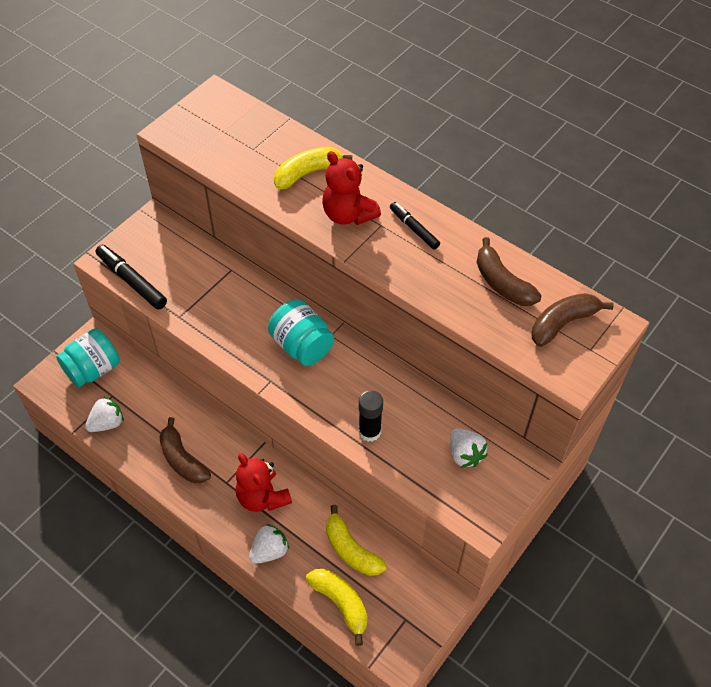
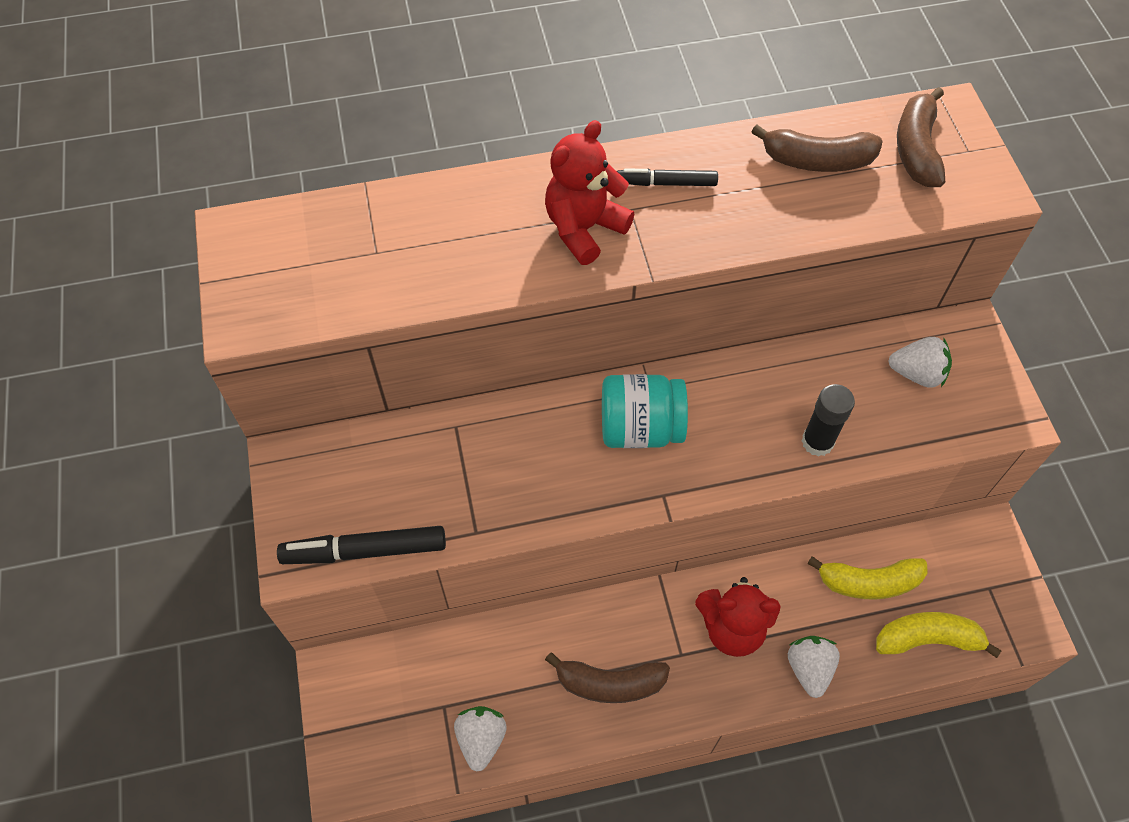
camera: 50 degrees left, 5 degrees up
(93, 369) = (382, 704): turquoise jar -> none
(307, 173) = (476, 224): yellow banana -> none
(348, 214) = (584, 228): red teddy bear -> red teddy bear turned 135 degrees clockwise

